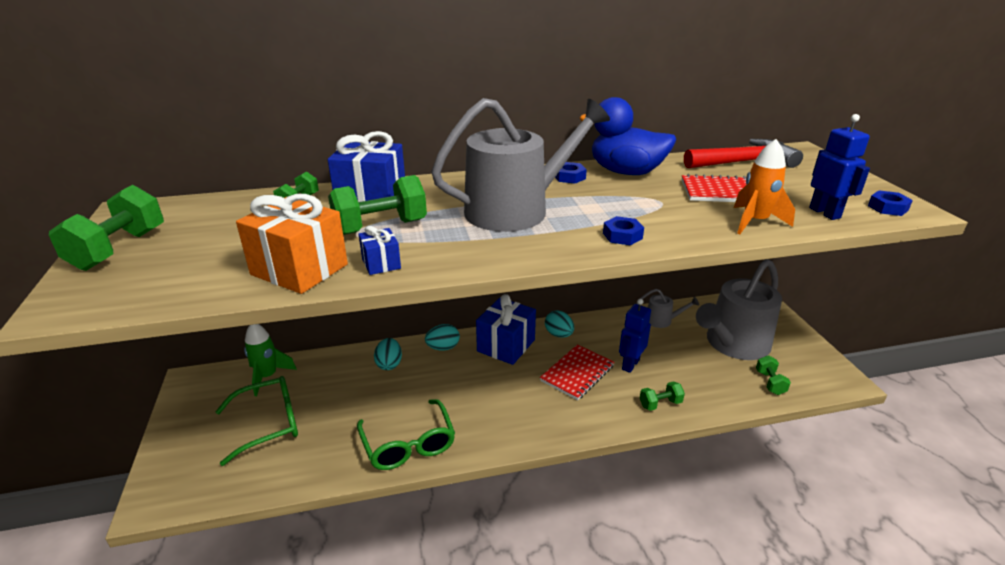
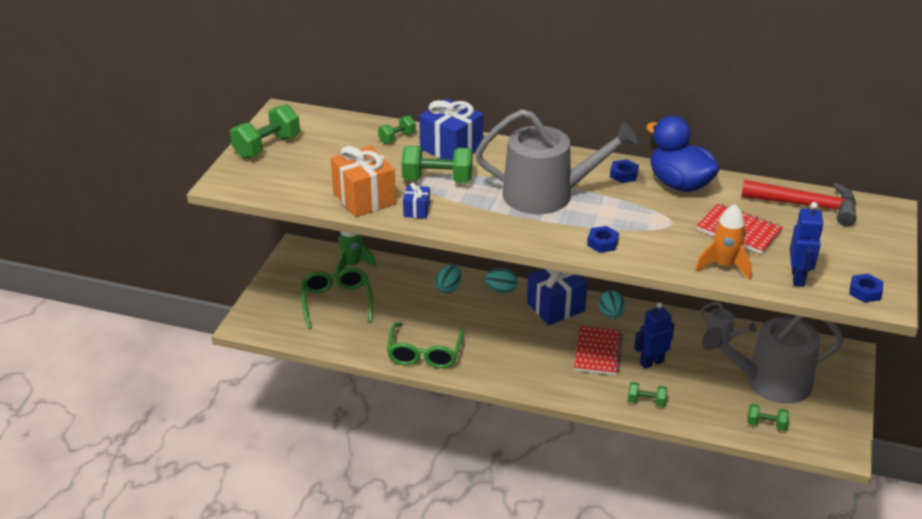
camera: 30 degrees right, 5 degrees up
(269, 424) = (336, 301): green glasses -> green glasses turned 105 degrees counterclockwise
(577, 373) = (597, 352): red notebook -> red notebook turned 60 degrees counterclockwise
(770, 383) = (766, 424): green dumbbell -> green dumbbell turned 75 degrees clockwise

